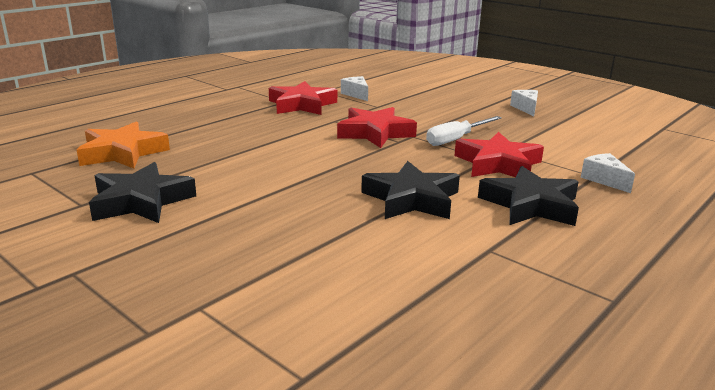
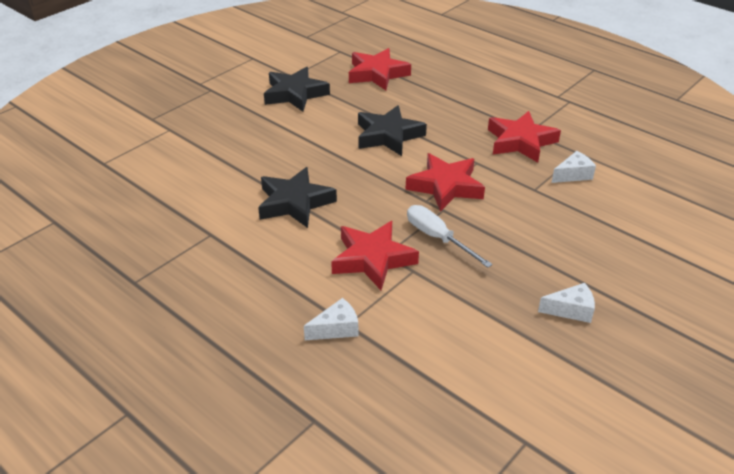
camera: 90 degrees right, 15 degrees up
(122, 153) = (377, 74): orange star -> red star
(530, 205) = (281, 266): black star -> black star (388, 136)

